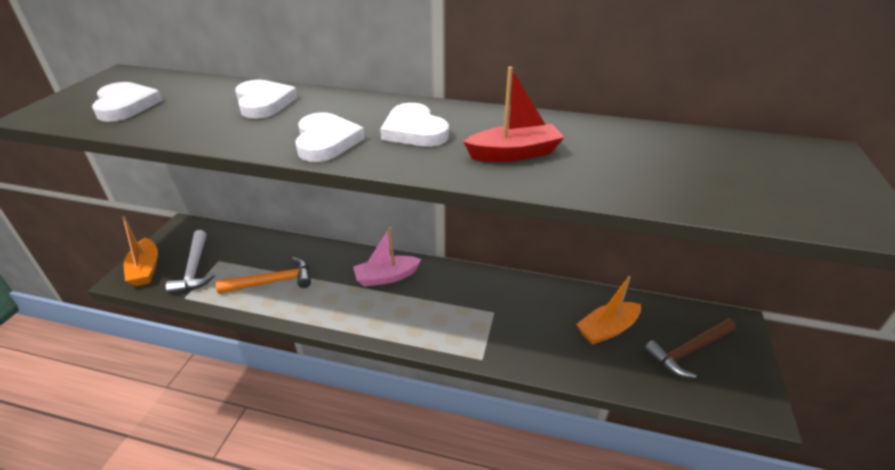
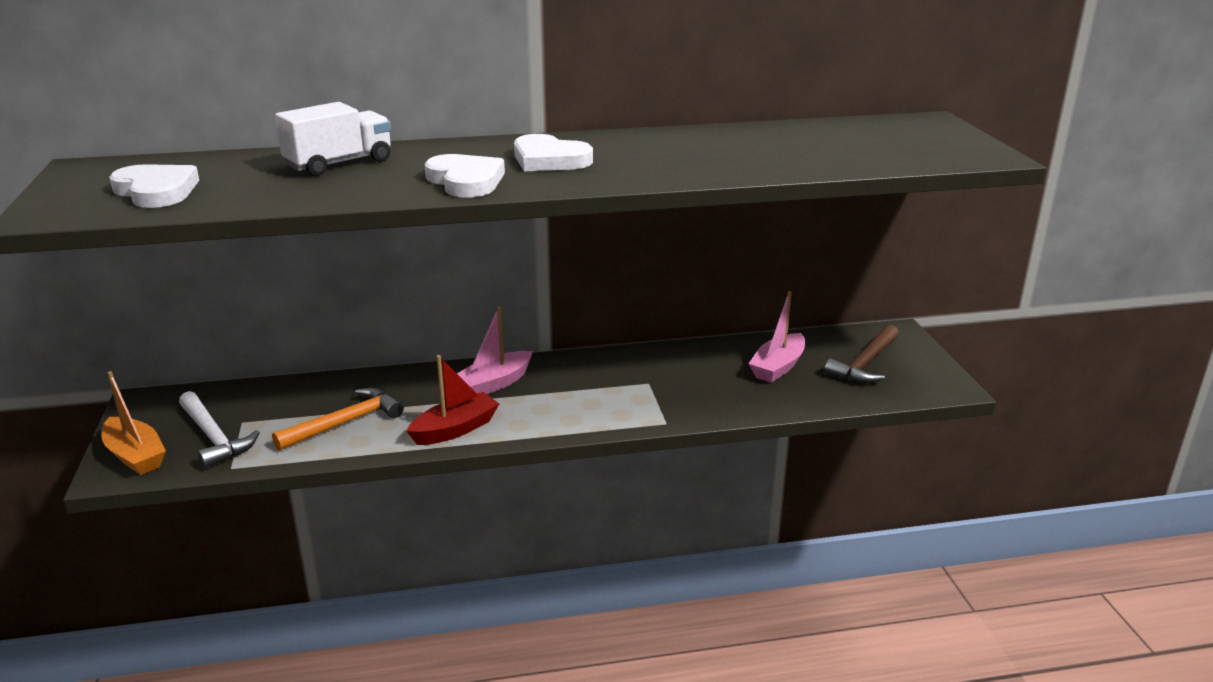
camera: 25 degrees left, 10 degrees down
(264, 103) = (339, 164): white heart -> white truck
(514, 154) = (670, 161): red boat -> red boat (455, 429)
(607, 329) = (778, 367): orange boat -> pink boat

